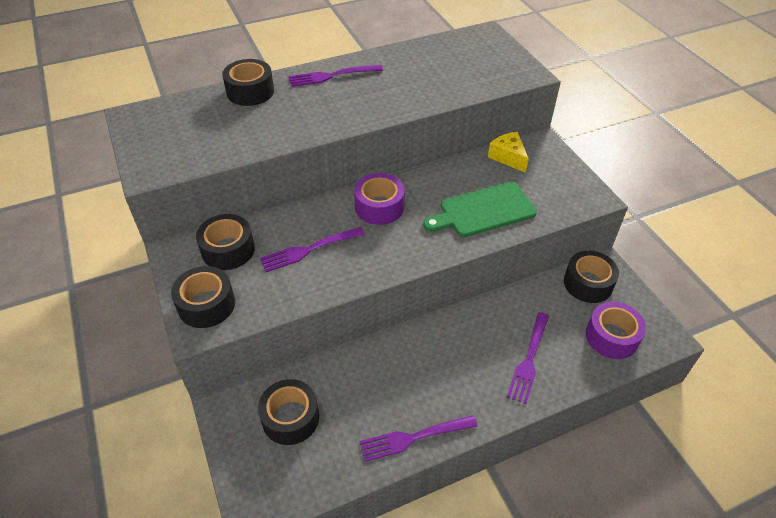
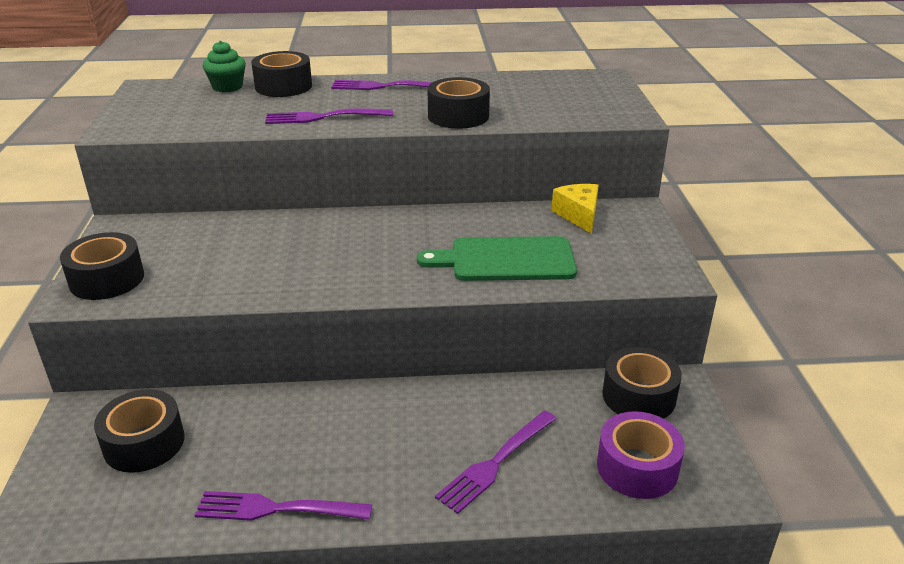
camera: 20 degrees right, 15 degrees down
(203, 101) = (227, 87): none -> green cupcake
(228, 250) = (173, 237): black tape -> black tape (458, 116)
(309, 250) = (261, 254): purple fork -> purple fork (323, 117)
(379, 207) = (377, 232): purple tape -> none

